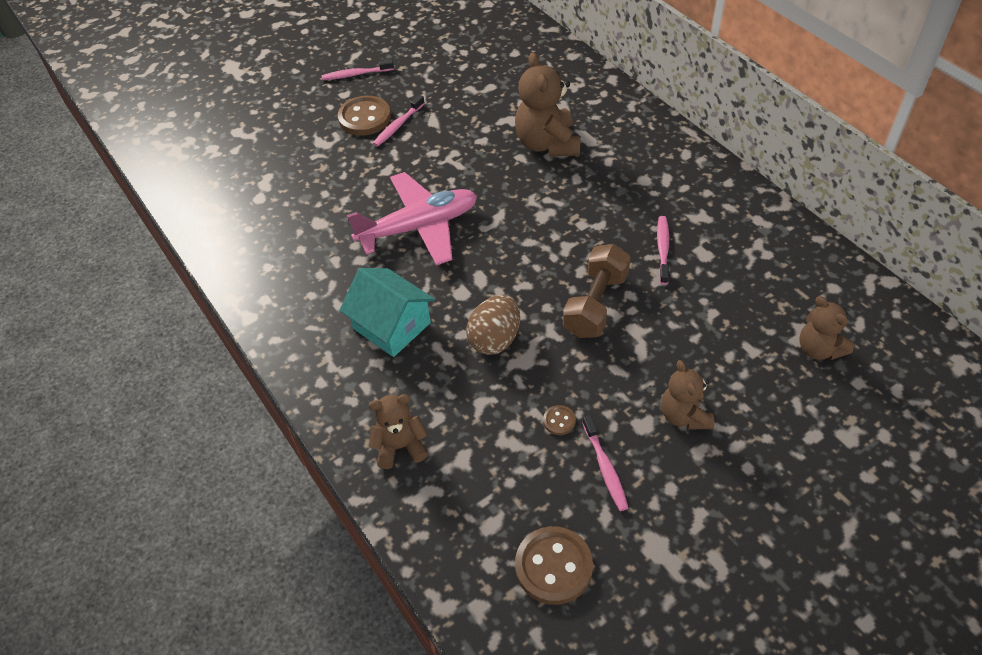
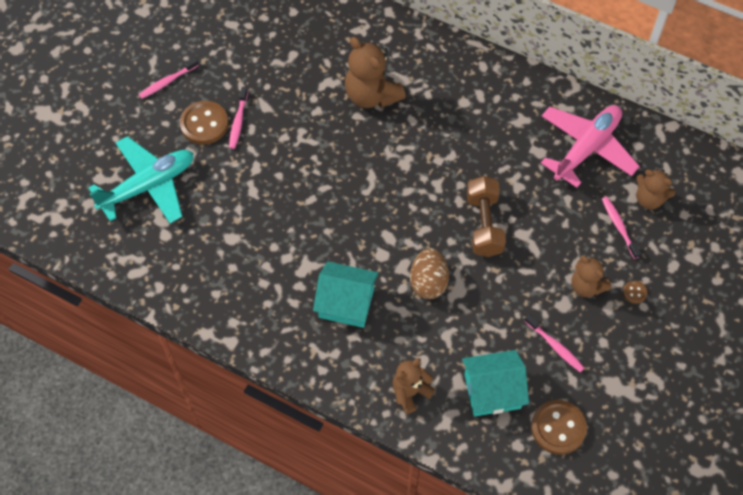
camera: 30 degrees left, 10 degrees up
(275, 152) = (148, 186): none -> turquoise plane
(418, 227) = (315, 211): pink plane -> pink plane (586, 148)
(496, 486) = (492, 391): none -> turquoise house
(559, 421) = (507, 326): brown button -> brown button (634, 292)
(662, 249) = (508, 159): pink toothbrush -> pink toothbrush (619, 226)

